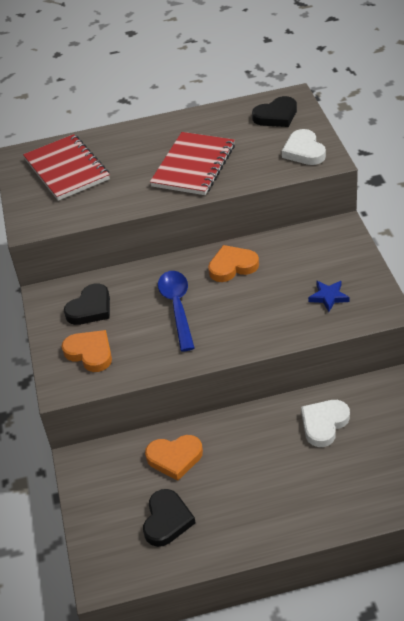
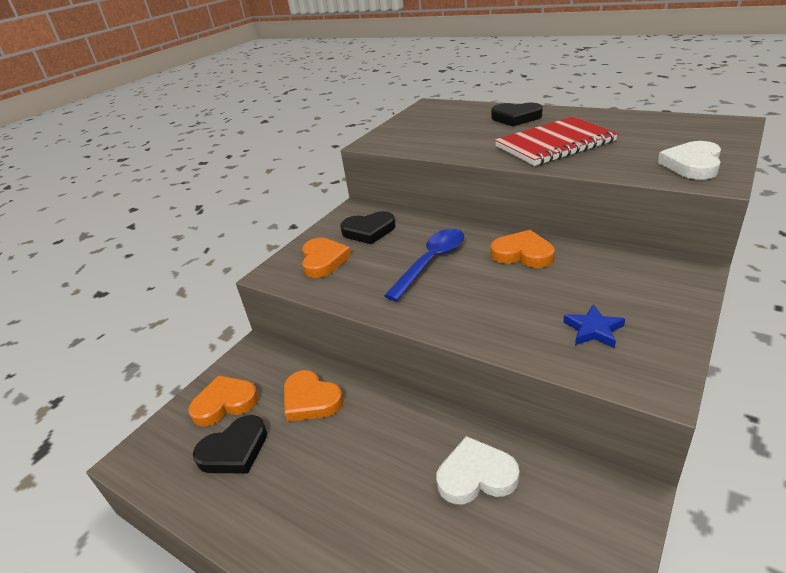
camera: 45 degrees right, 10 degrees down
(66, 169) = (449, 119): red notebook -> none
(115, 504) = (225, 403): none -> orange heart
(276, 116) = (694, 132): black heart -> black heart (515, 118)

